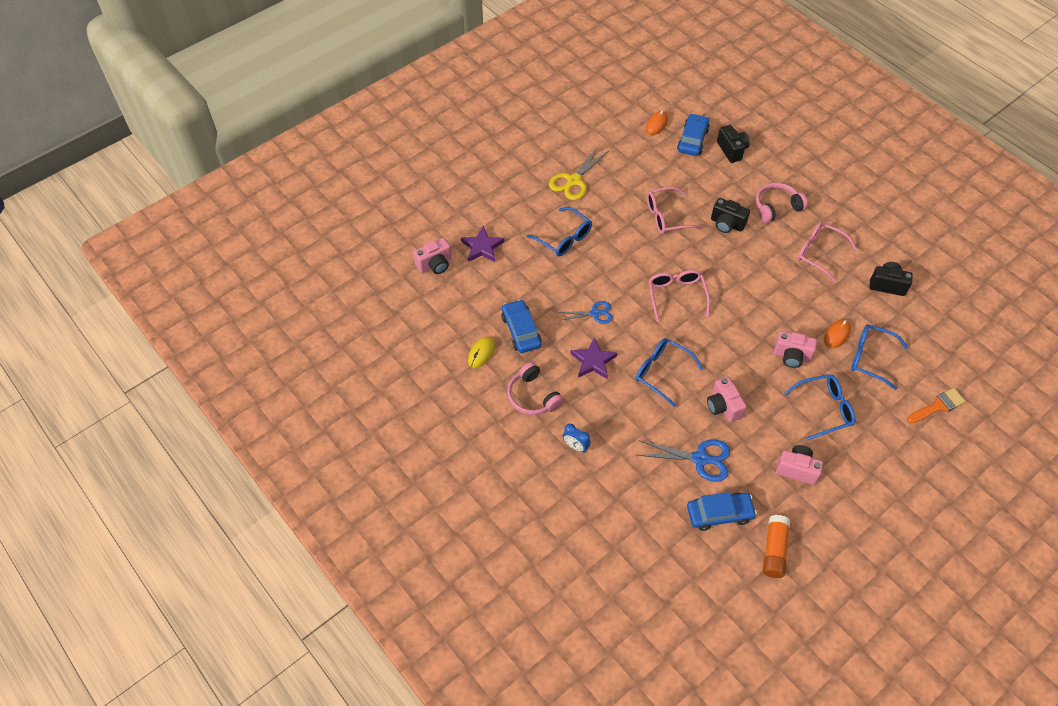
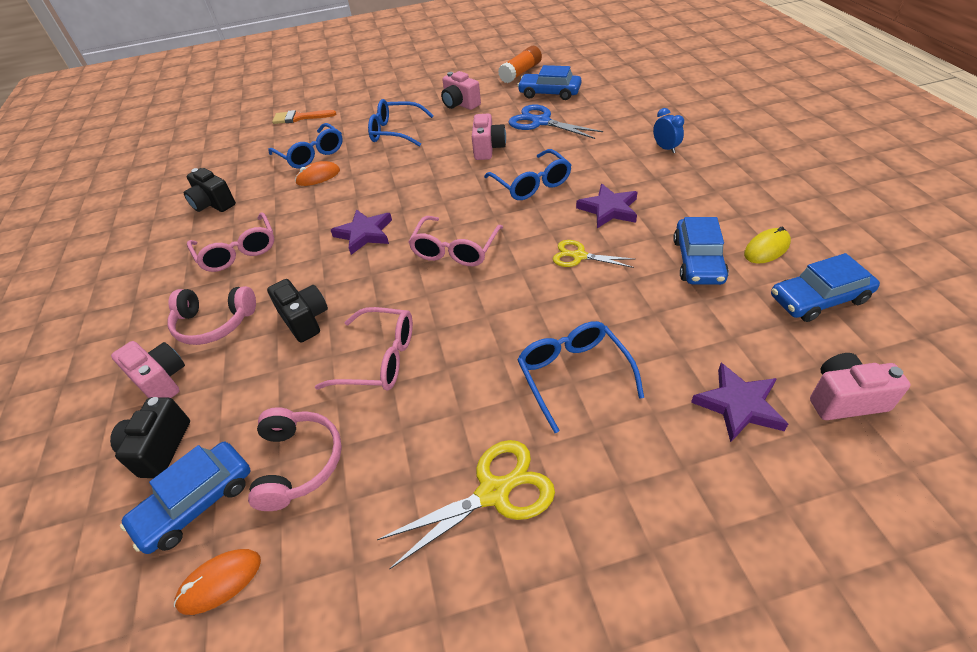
camera: 150 degrees left, 10 degrees down
(448, 321) = (819, 299): none -> blue car
(533, 396) = (702, 193): pink headphones -> pink headphones (298, 463)
(595, 313) = (579, 256): blue scissors -> yellow scissors
(747, 291) = (364, 234): none -> purple star
(791, 356) = (382, 170): pink camera -> pink camera (161, 381)

